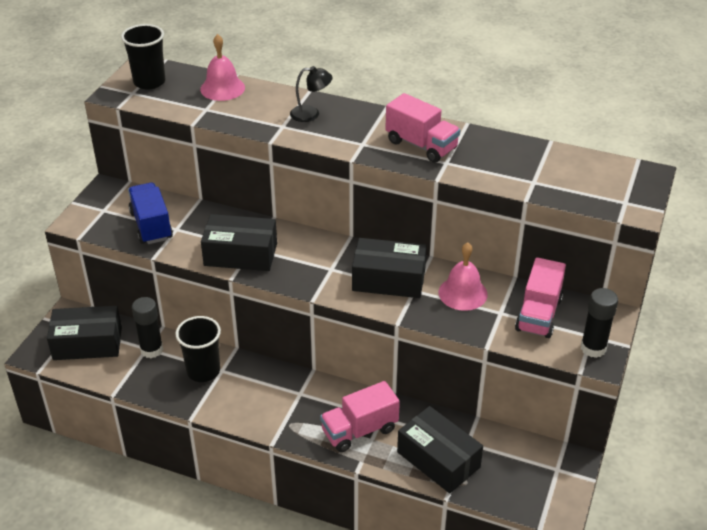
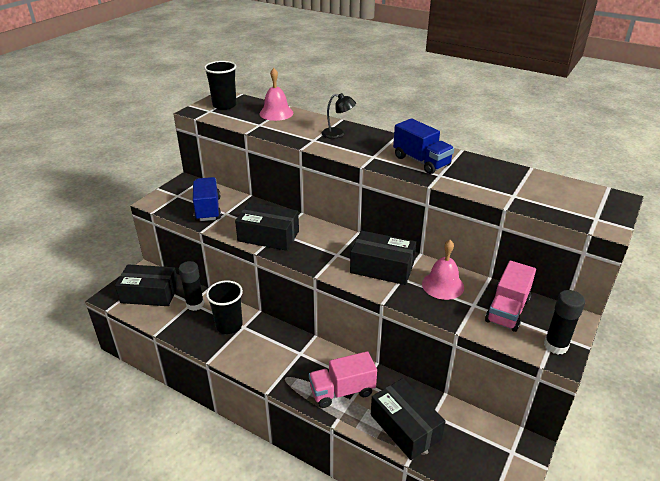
camera: 10 degrees right, 5 degrees down
(421, 145) = (421, 161): pink truck -> blue truck

